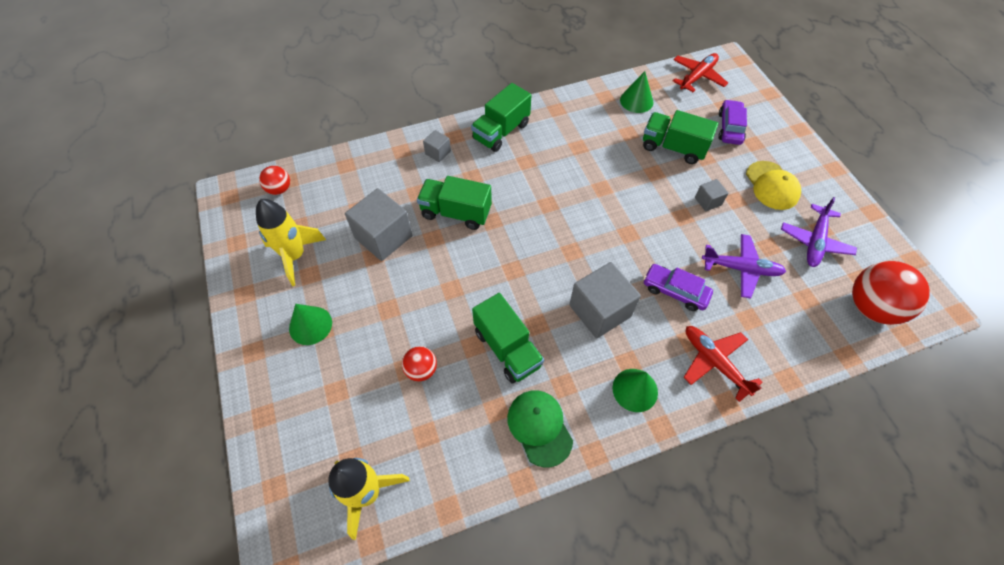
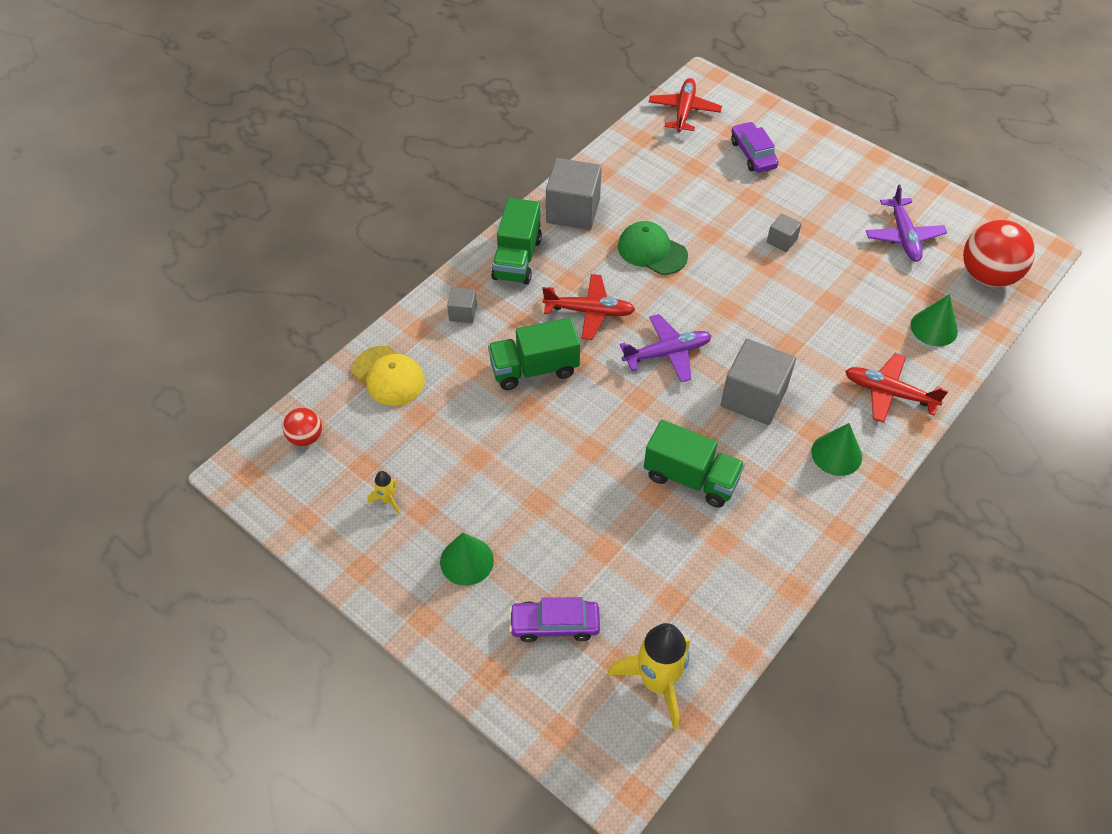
camera: 30 degrees left, 5 degrees down
(295, 256) = (388, 500): yellow rocket -> yellow rocket, size x0.45
(383, 237) = (473, 431): grey cube -> grey cube (573, 211)
(421, 370) = (620, 542): red ball -> none
(524, 190) = (589, 312): none -> red plane
(539, 427) = (775, 534): green cap -> green cap (652, 251)
(636, 101) = (639, 163): green cone -> green cone (934, 328)
(673, 148) = (711, 199): green truck -> none
(675, 291) = (810, 344): purple car -> purple car (555, 624)
(741, 269) = (856, 293): purple plane -> purple plane (667, 353)
(772, 186) = (831, 198): yellow cap -> yellow cap (388, 376)

